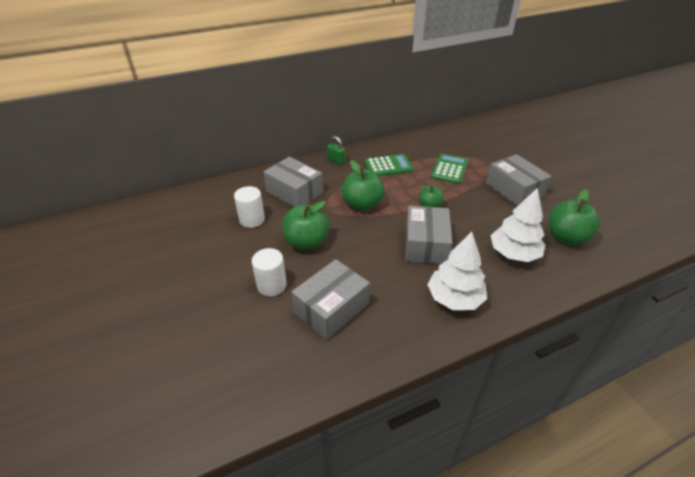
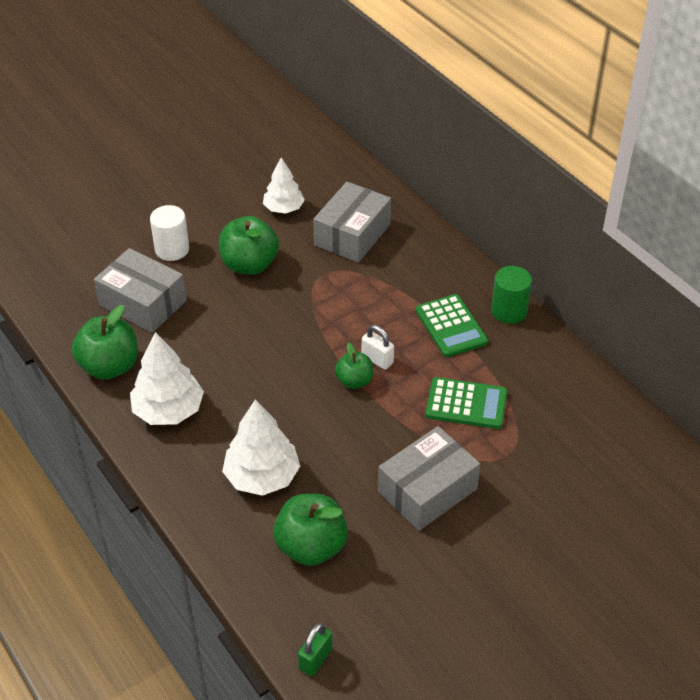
camera: 80 degrees right, 5 degrees up
(252, 219) = (283, 208): white cylinder -> white tree
(336, 160) = (448, 264): green padlock -> green padlock (315, 659)
(362, 204) = (340, 307): green apple -> green apple (110, 366)
(380, 147) = (509, 311): none -> green cylinder
(412, 195) = (377, 359): none -> white padlock
(426, 244) = (265, 380): grey box -> none

